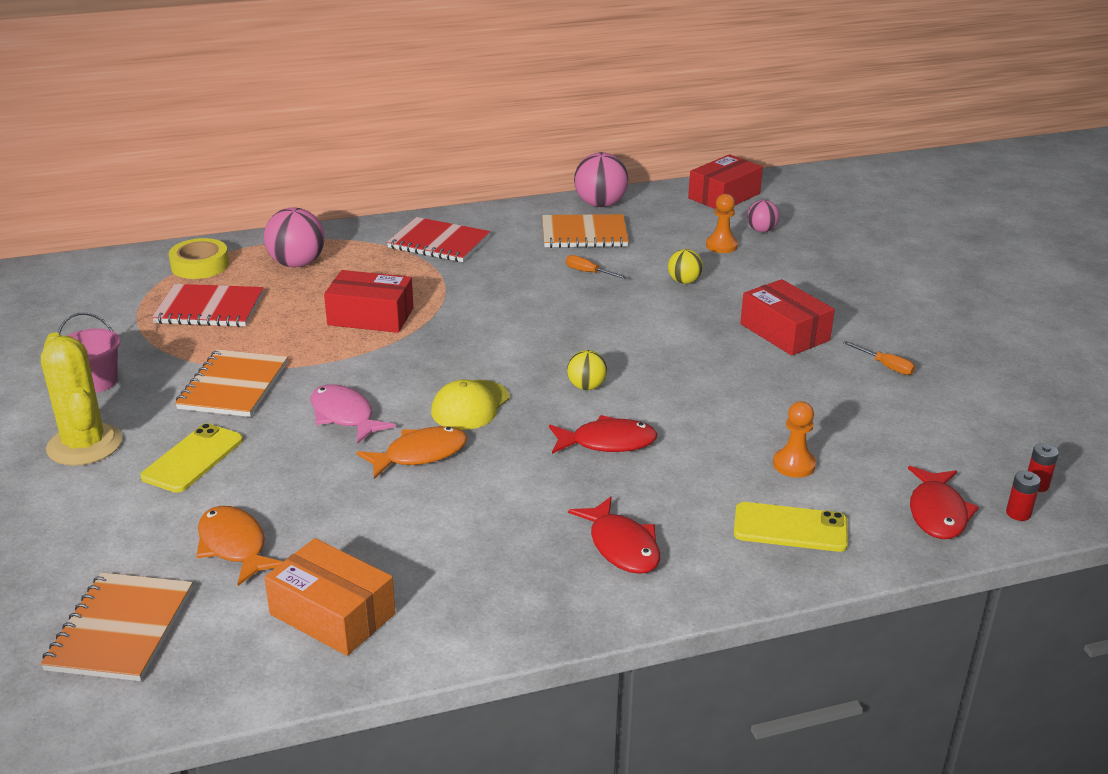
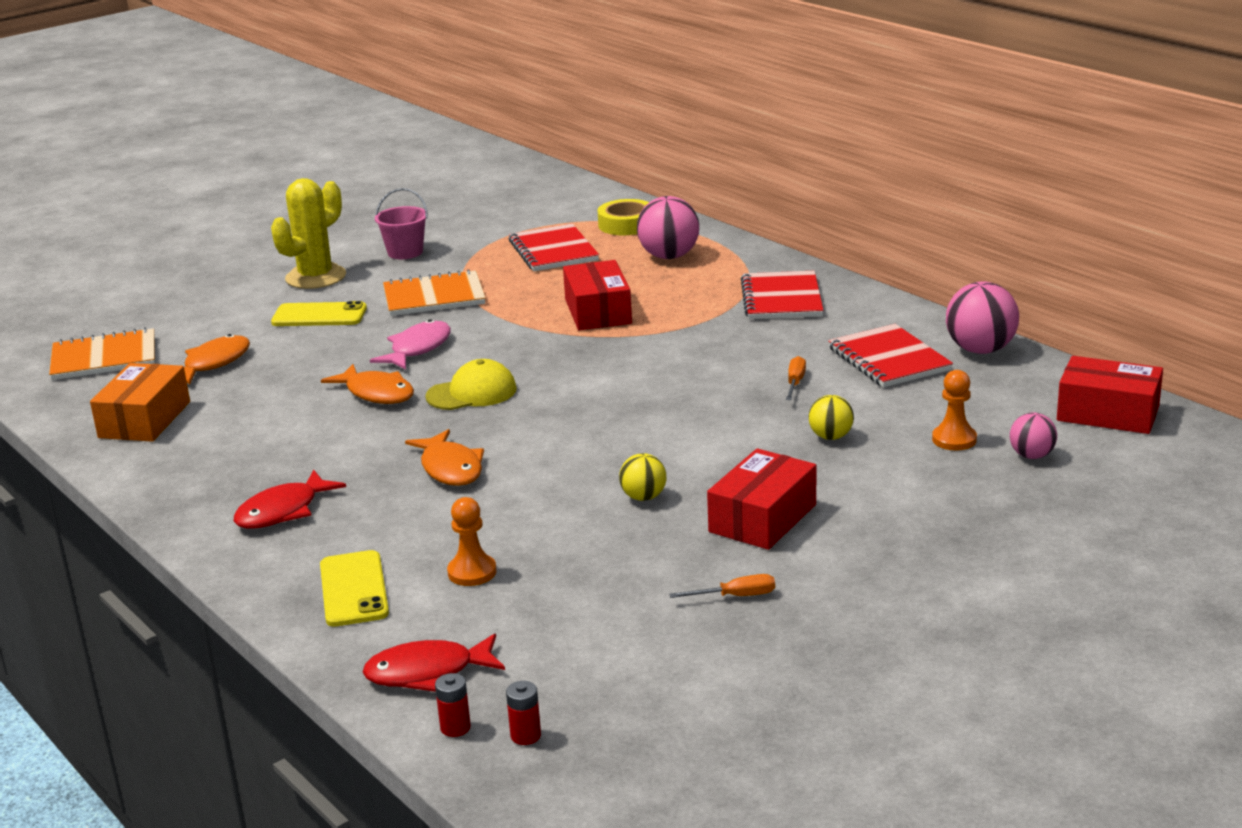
camera: 70 degrees right, 5 degrees down
(470, 405) = (472, 393): yellow cap -> yellow cap turned 150 degrees clockwise
(584, 234) = (889, 359): orange notebook -> red notebook
(586, 386) = (547, 436): yellow ball -> yellow ball (643, 497)
(607, 442) = (450, 468): red fish -> orange fish
(885, 366) = (736, 596): orange screwdriver -> orange screwdriver turned 120 degrees counterclockwise

